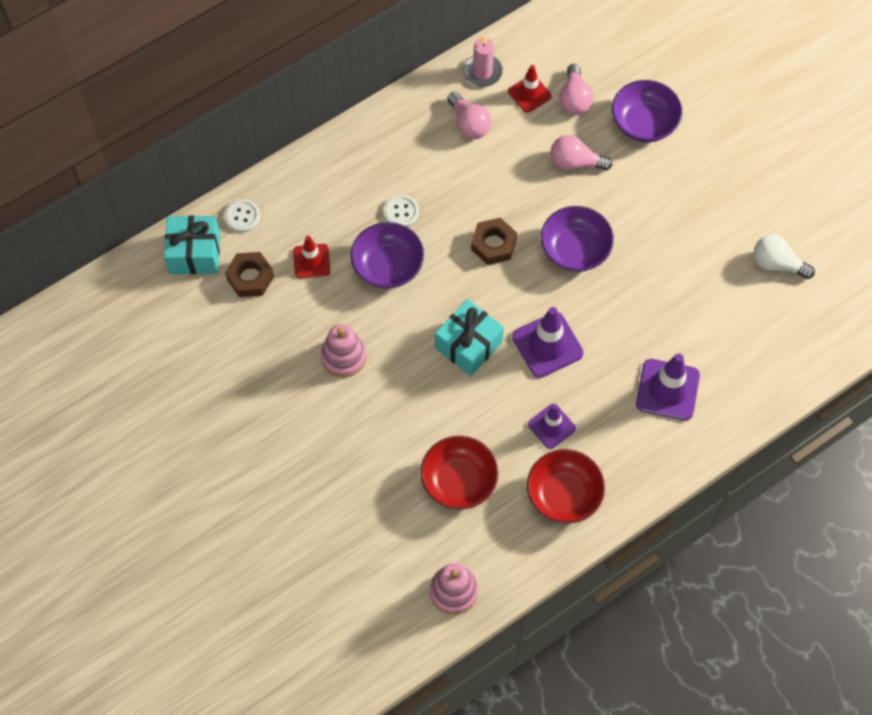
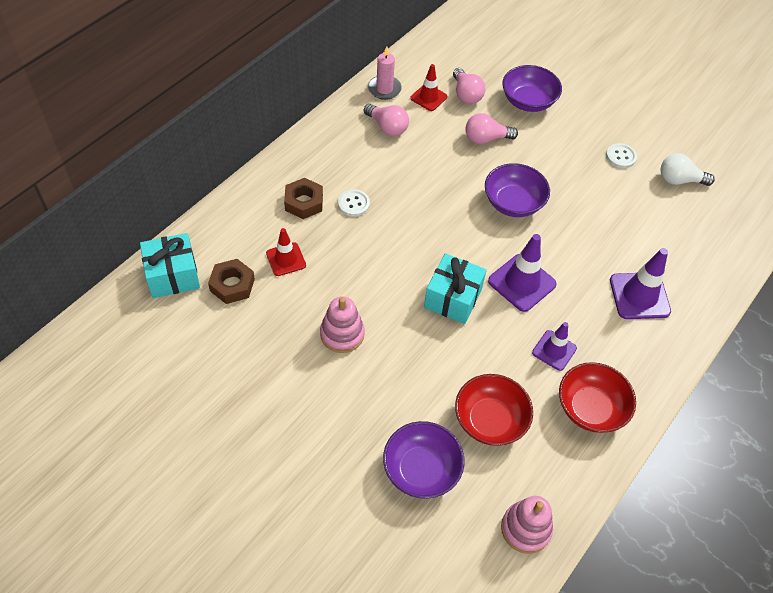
camera: 20 degrees left, 10 degrees down
(242, 216) = (210, 236): white button -> white button (620, 157)
(388, 266) = (356, 249): purple bowl -> purple bowl (421, 469)
(493, 244) = (443, 213): brown nut -> brown nut (304, 202)

